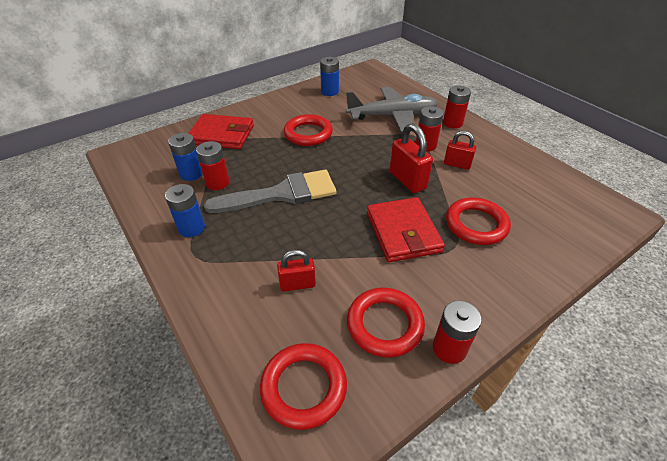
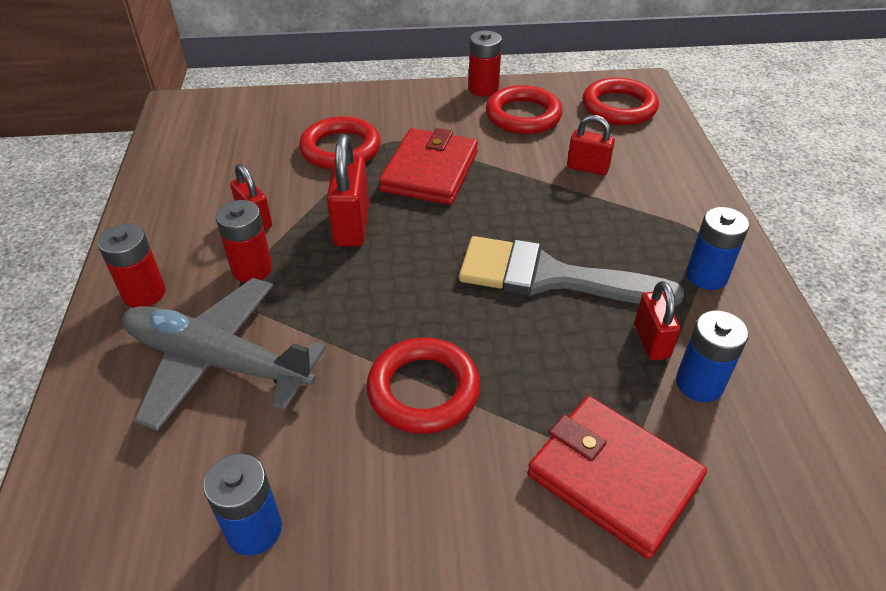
camera: 150 degrees left, 0 degrees up
(217, 183) = (651, 341): red battery -> red padlock

